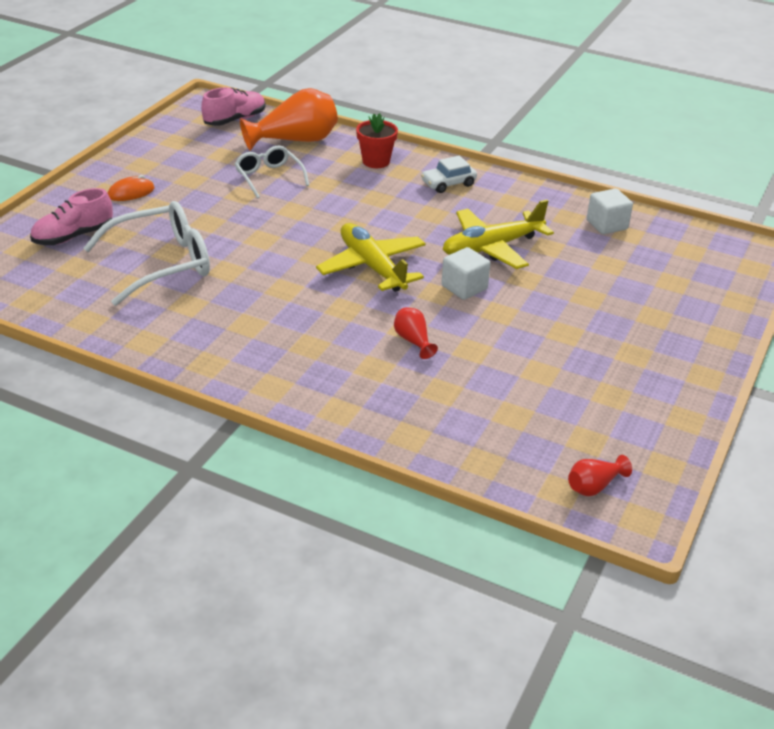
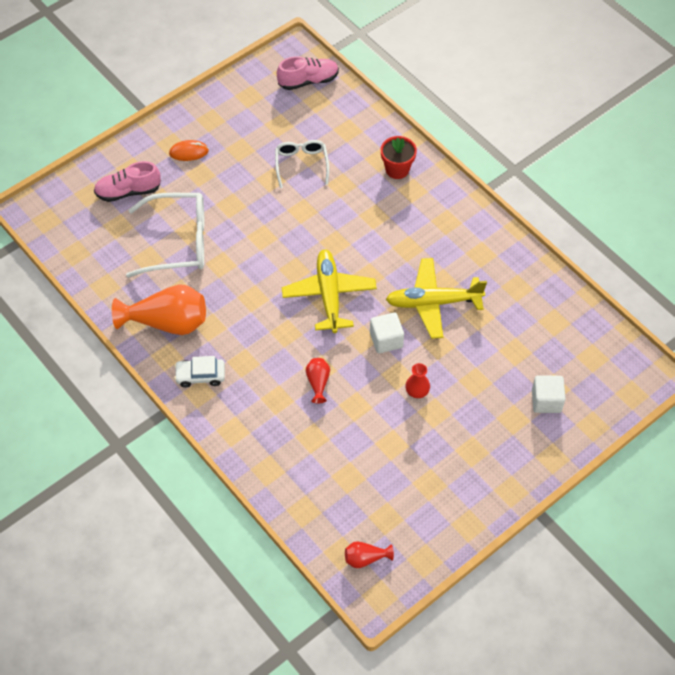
camera: 25 degrees right, 20 degrees up
(295, 141) = (344, 123): orange vase -> orange vase (167, 322)
(448, 183) = (441, 215): white car -> white car (200, 375)
(532, 320) = (417, 391): none -> red vase
(607, 225) = (543, 306): white cube -> white cube (546, 401)

